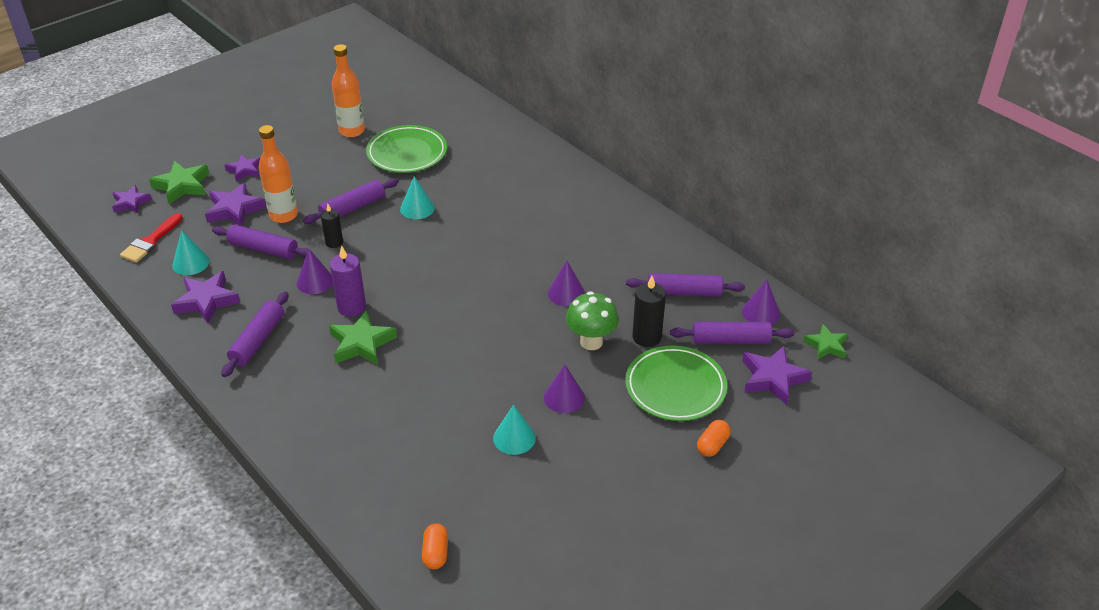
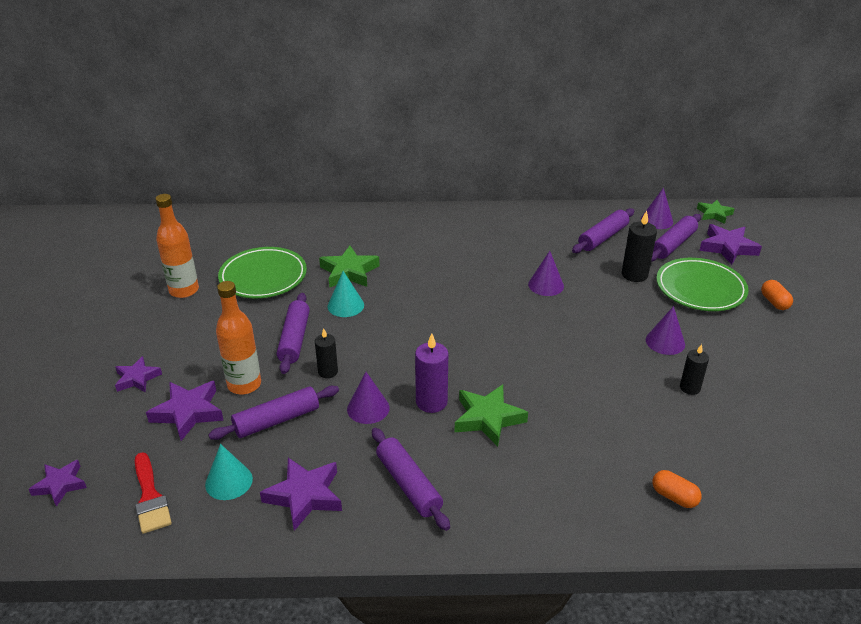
camera: 50 degrees left, 5 degrees down
(182, 186) = (93, 433): green star -> green star (349, 272)
(435, 553) = (795, 495): orange capsule -> orange capsule (674, 497)
(514, 438) = (690, 388): turquoise cone -> black candle
(591, 342) = (614, 300): green mushroom -> none

